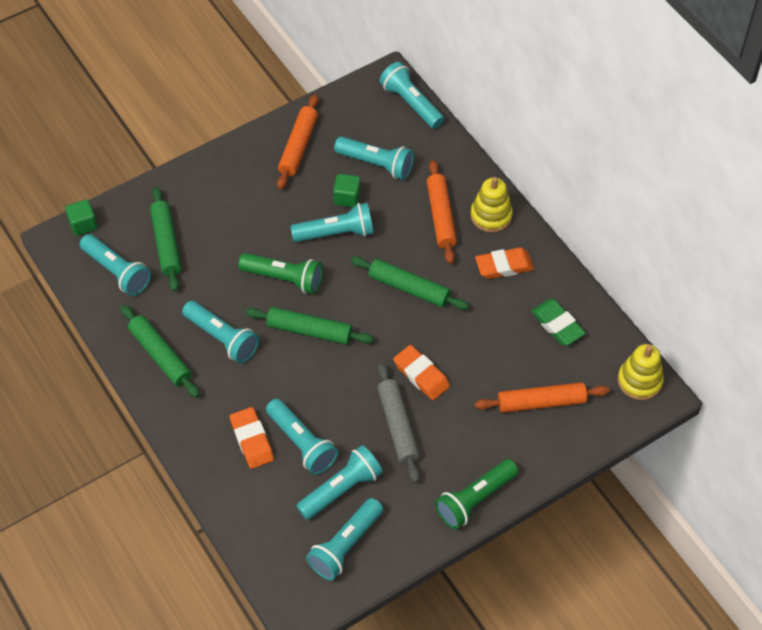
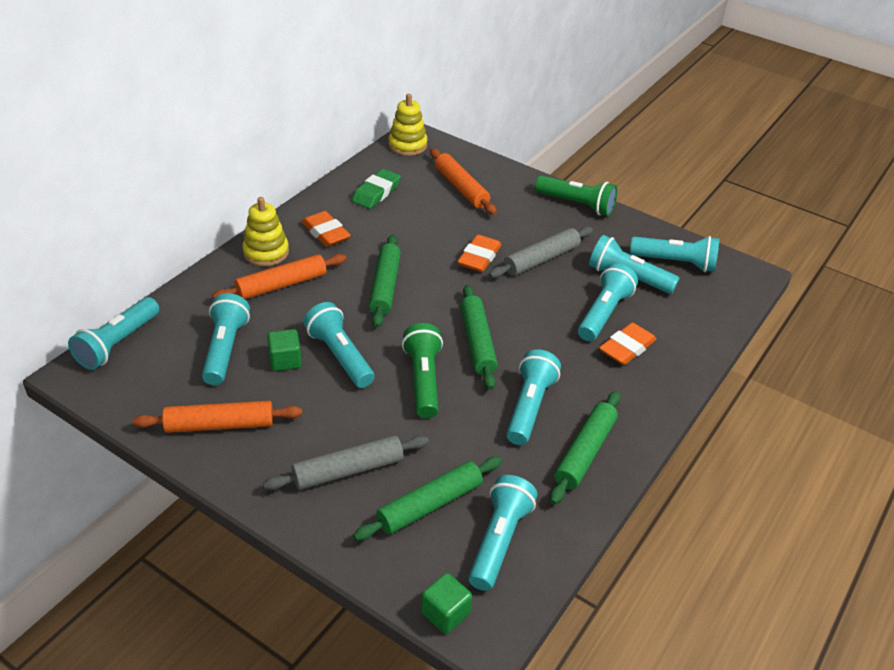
camera: 115 degrees left, 15 degrees down
(220, 207) = (348, 470): none -> grey rolling pin

